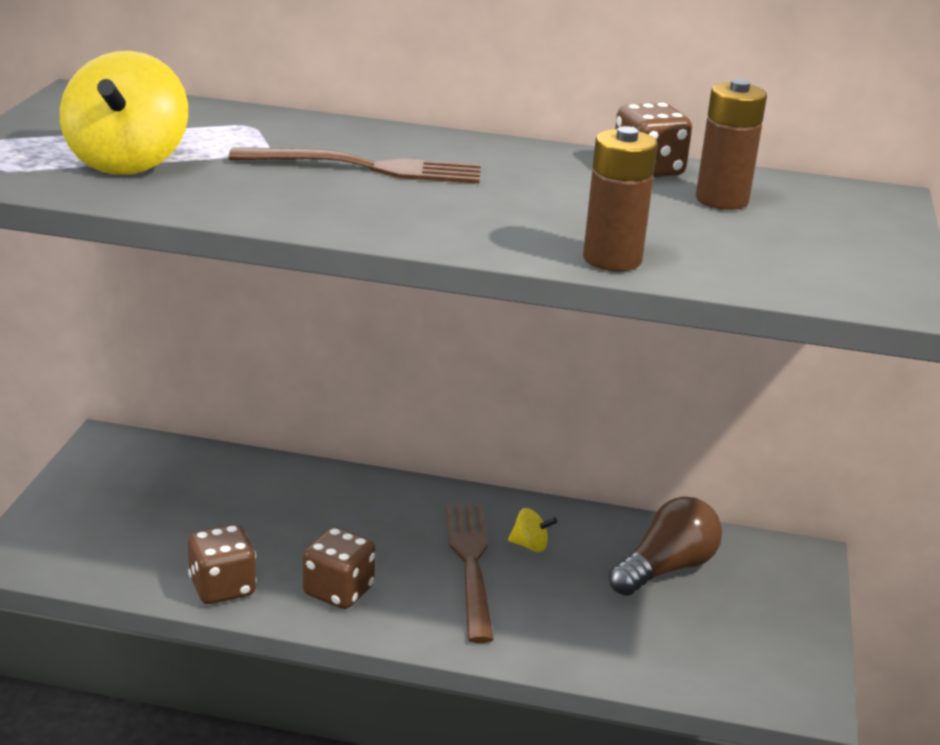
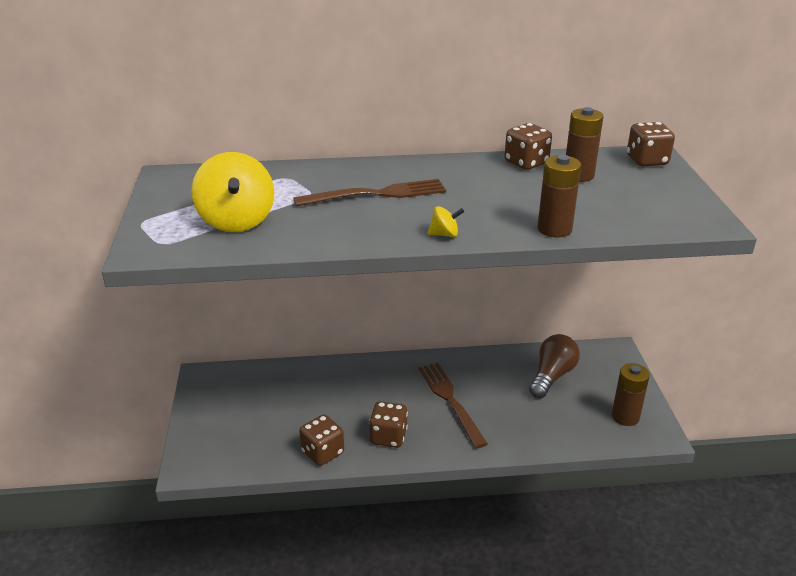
camera: 15 degrees left, 5 degrees up
(530, 545) = (475, 381): yellow spinning top -> yellow spinning top (444, 234)
(760, 659) = (625, 417): none -> brown battery
(862, 201) = (647, 161): none -> brown dice

